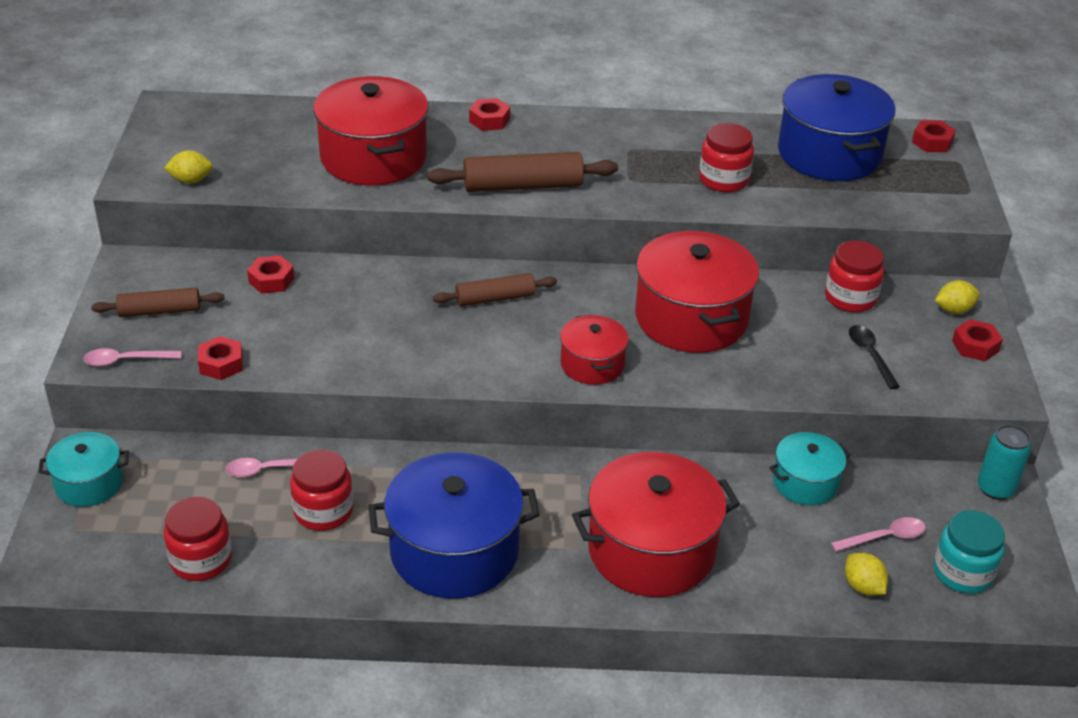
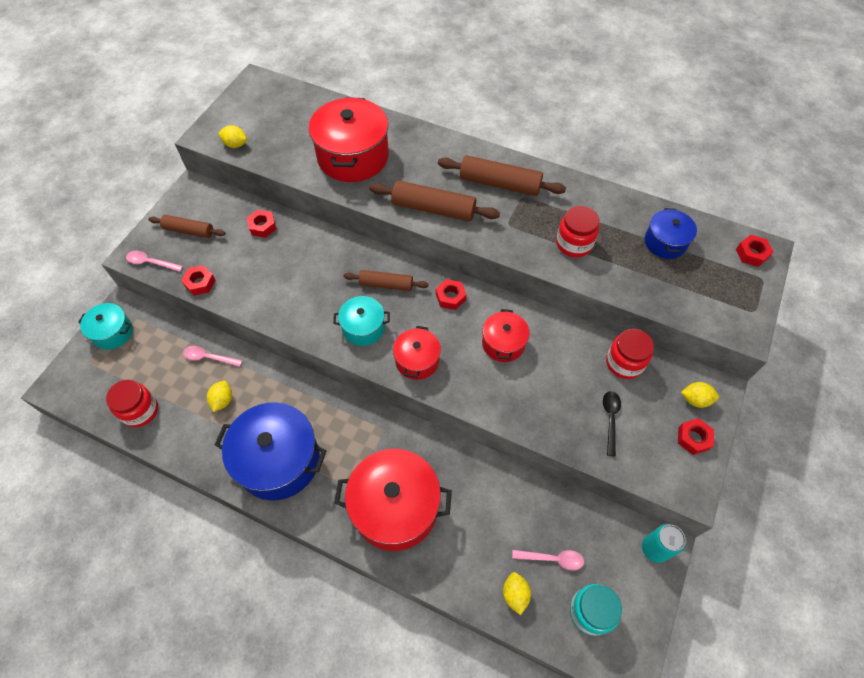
camera: 25 degrees right, 20 degrees up
(323, 511) = (222, 400): red jar -> yellow lemon
(489, 120) = (443, 145): red nut -> red nut (450, 297)
(591, 143) = (500, 183): none -> brown rolling pin
(691, 318) = (503, 343): red pot -> red pot, size x0.54
(805, 483) = (524, 491): turquoise pot -> turquoise pot (363, 328)
(829, 154) = (665, 242): blue pot -> blue pot, size x0.54

